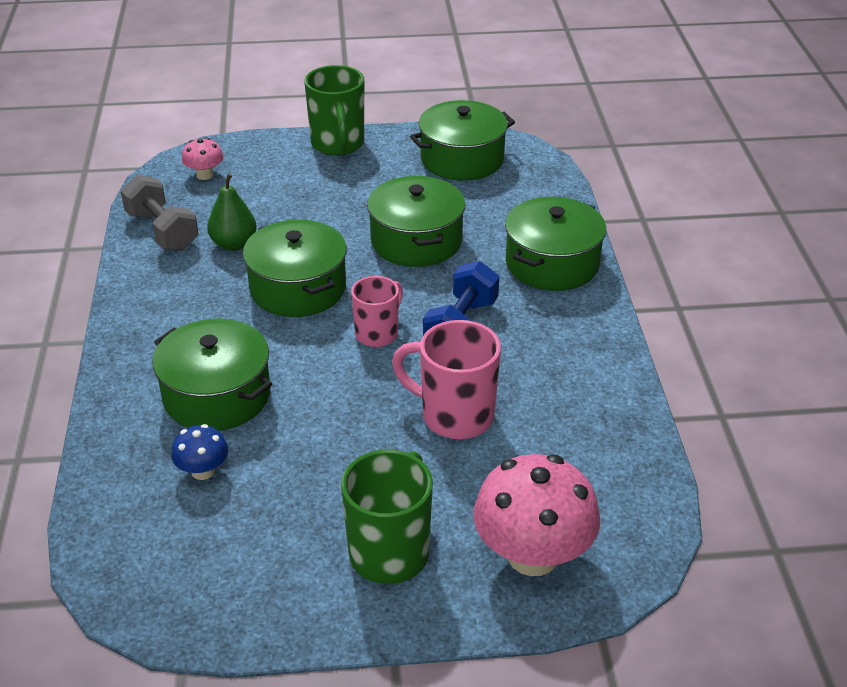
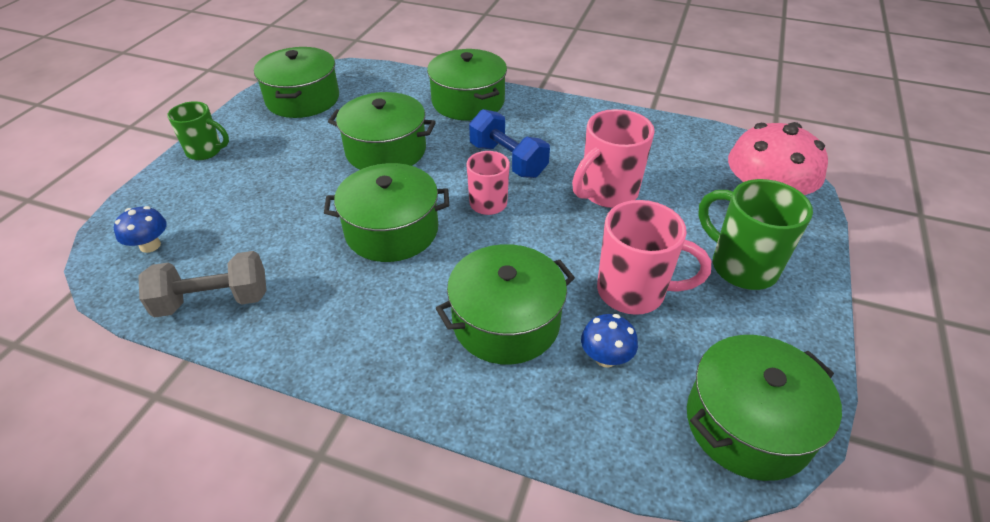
camera: 65 degrees left, 5 degrees up
(163, 586) = (748, 424): none -> green pot
(205, 175) = (150, 245): pink mushroom -> blue mushroom
(234, 244) = (288, 254): green pear -> none
(301, 472) = (633, 292): none -> pink mug
(338, 145) = (205, 151): green mug -> green mug, size x0.65

